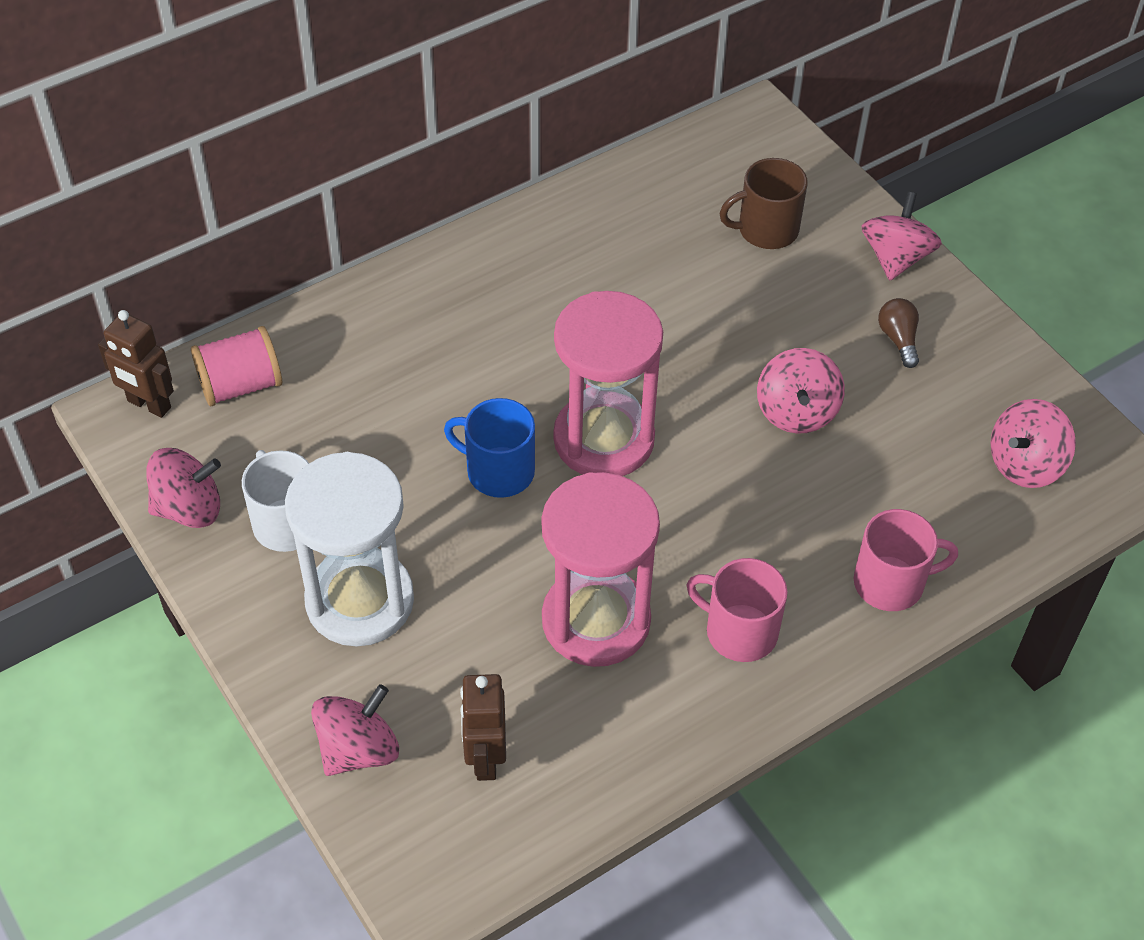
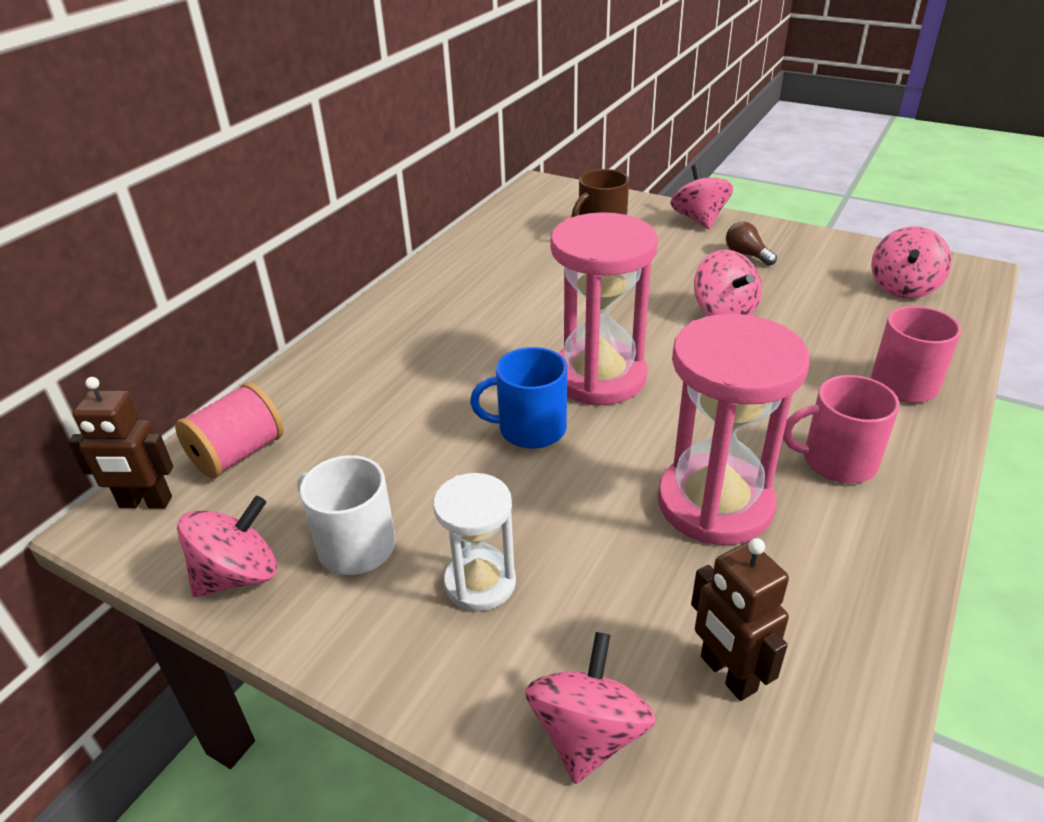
camera: 25 degrees left, 15 degrees down
(360, 601) = (480, 583): white hourglass -> white hourglass, size x0.57

